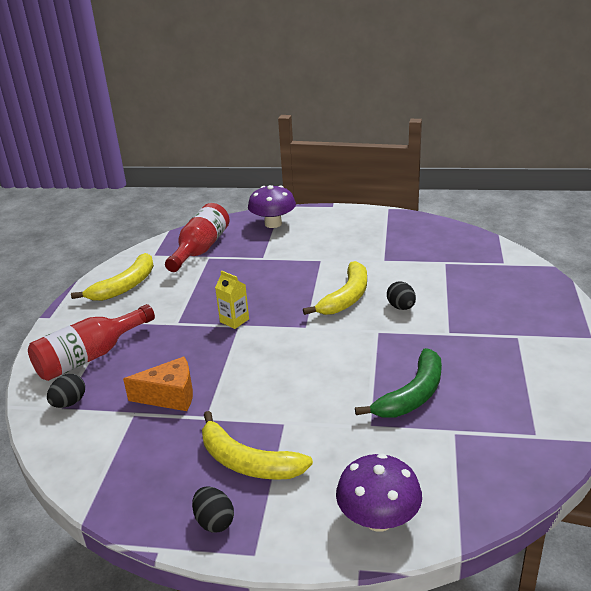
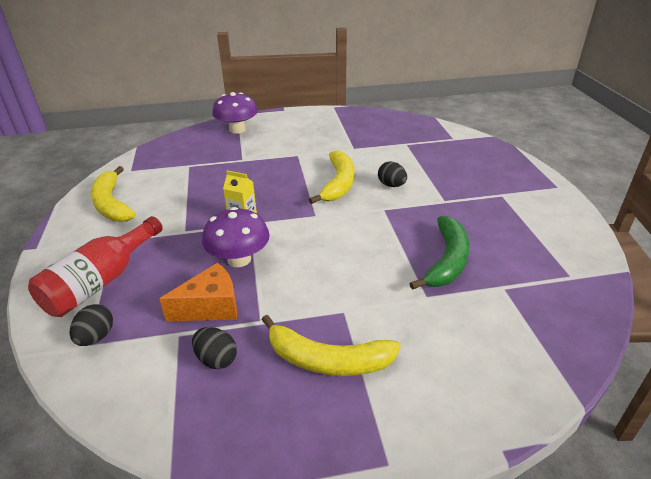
camera: 20 degrees left, 5 degrees up
(125, 286) = (111, 204): yellow banana -> yellow banana turned 135 degrees clockwise
(200, 249) = (177, 160): red bottle -> none
(214, 521) = (326, 437): black egg -> black egg (216, 359)
(378, 519) = (488, 390): purple mushroom -> purple mushroom (239, 259)

